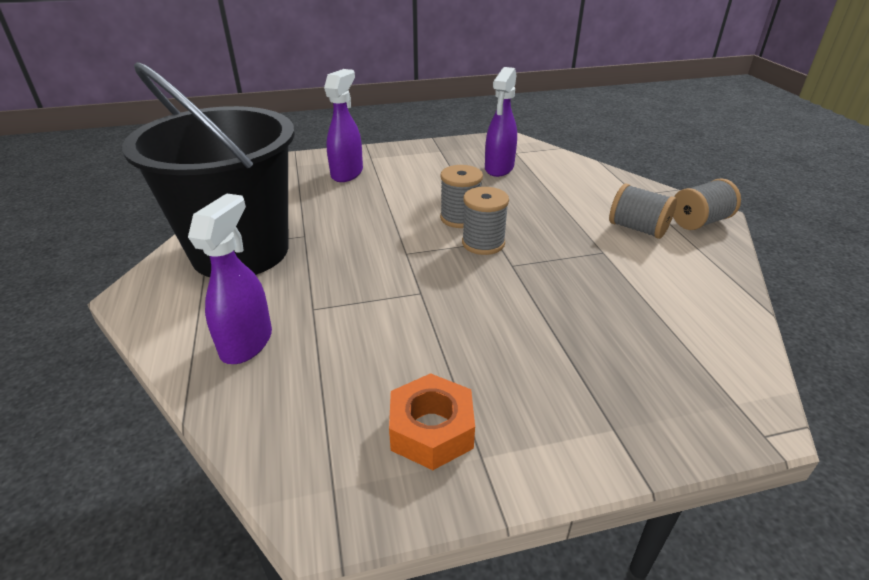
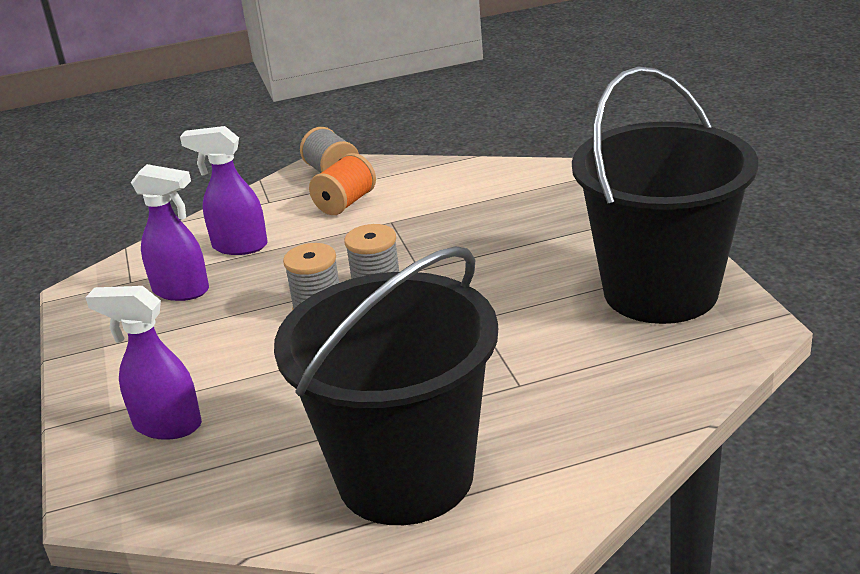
camera: 90 degrees left, 5 degrees down
(247, 342) = (587, 416): purple spray bottle -> purple spray bottle (239, 246)
(431, 430) = (660, 291): orange nut -> black bucket
(637, 229) = (345, 203): grey spool -> orange spool

